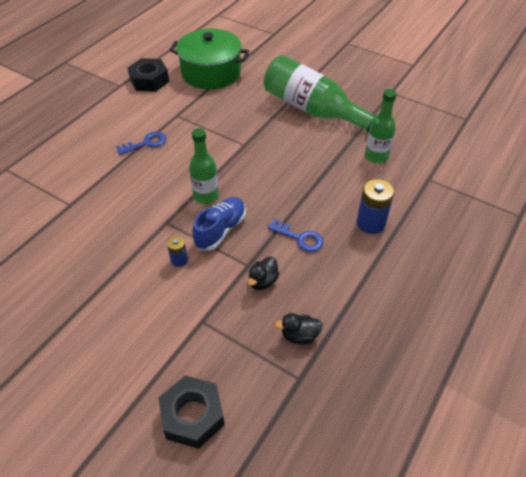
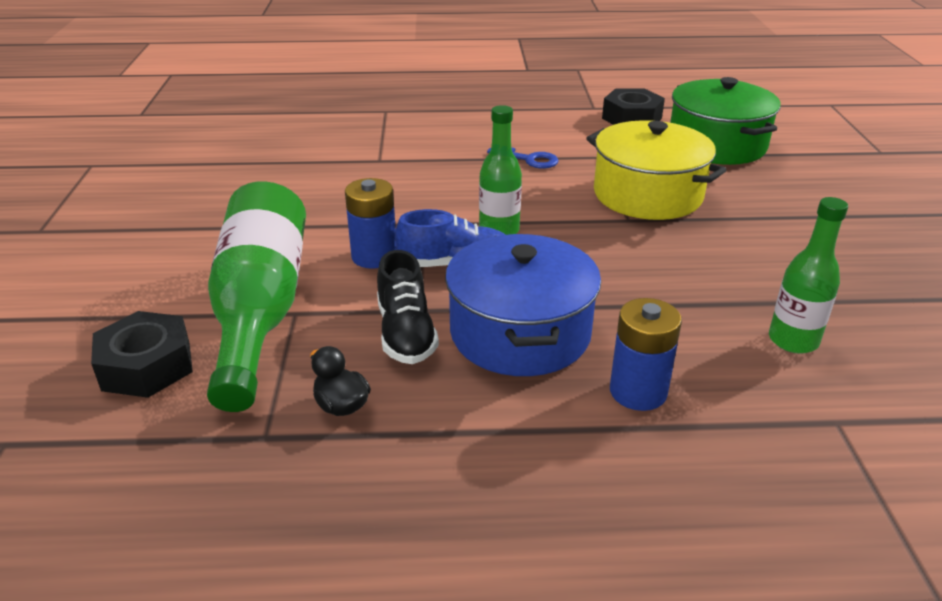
camera: 55 degrees right, 15 degrees down
(179, 260) = (374, 256): blue battery -> blue battery, size x1.80
(230, 124) = (647, 195): none -> yellow pot
(262, 281) = (406, 333): black duck -> black shoe
(299, 238) = (520, 333): blue key -> blue pot
(314, 111) = (788, 245): green bottle -> green bottle (261, 312)

